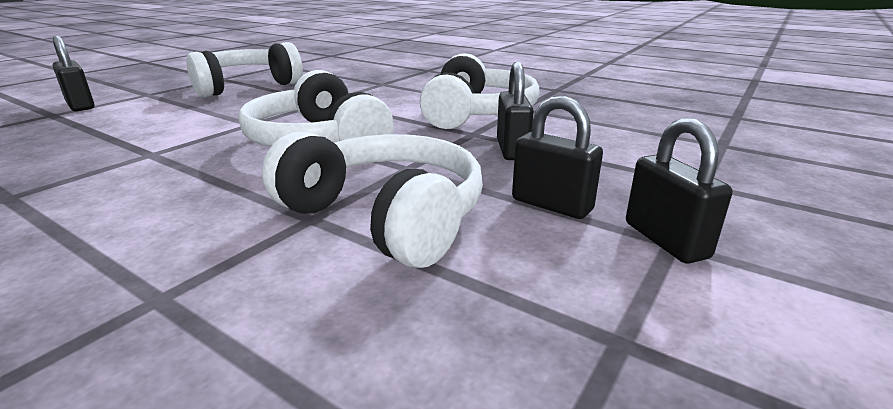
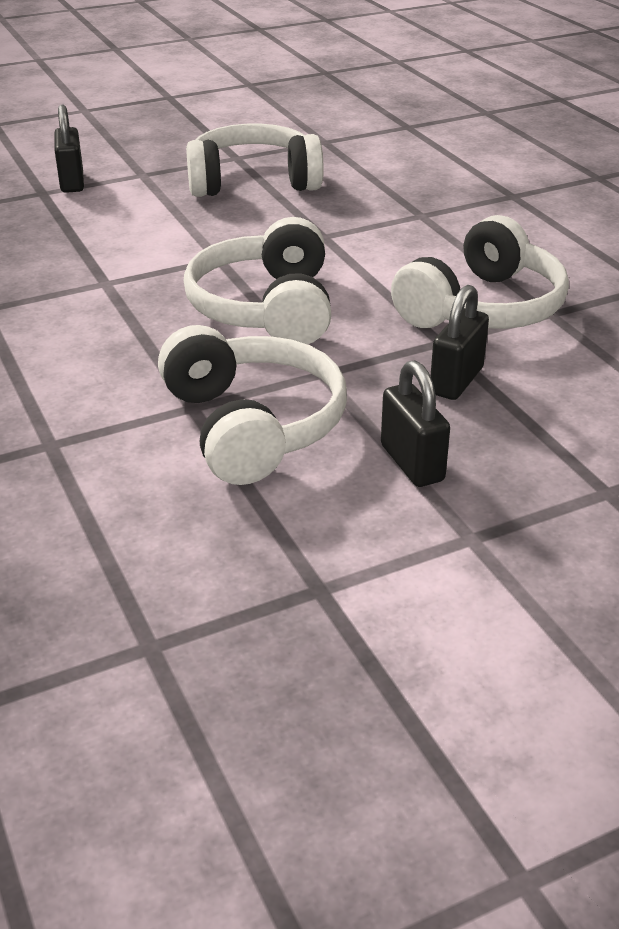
camera: 30 degrees right, 10 degrees up
(665, 240) = (468, 534): black padlock -> none

